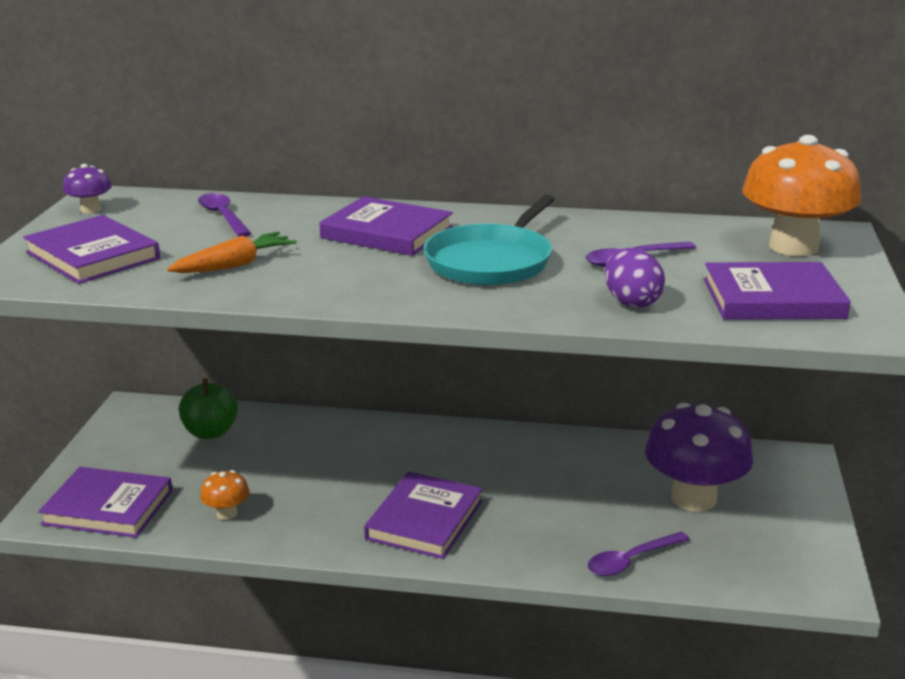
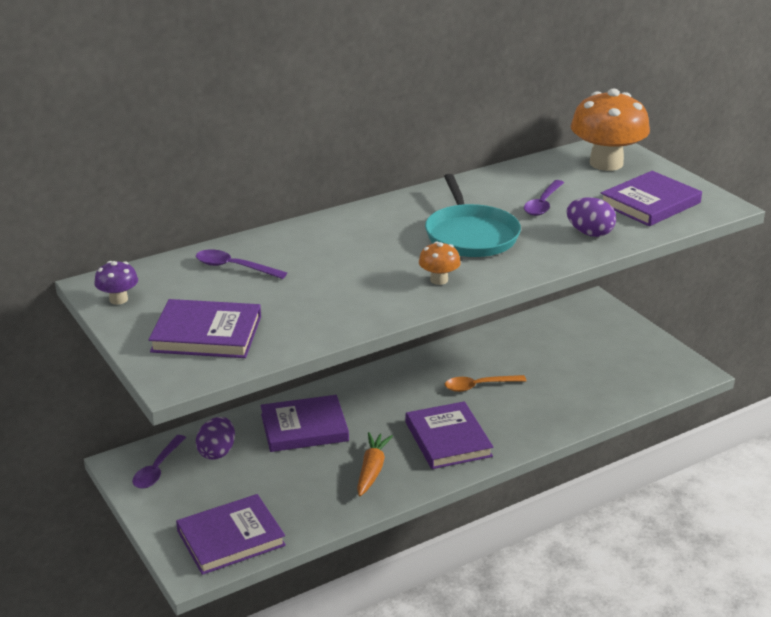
camera: 40 degrees left, 5 degrees up
(210, 432) = (217, 452): green apple -> purple egg
(227, 513) = (320, 499): orange mushroom -> orange mushroom (439, 280)
(234, 265) = (322, 301): orange carrot -> orange carrot (372, 470)
(387, 233) = (370, 238): purple book -> purple book (304, 428)
(534, 485) = (478, 386): none -> orange spoon
(631, 561) = (589, 405): purple spoon -> purple spoon (157, 469)
(693, 498) = (572, 352): purple mushroom -> none

